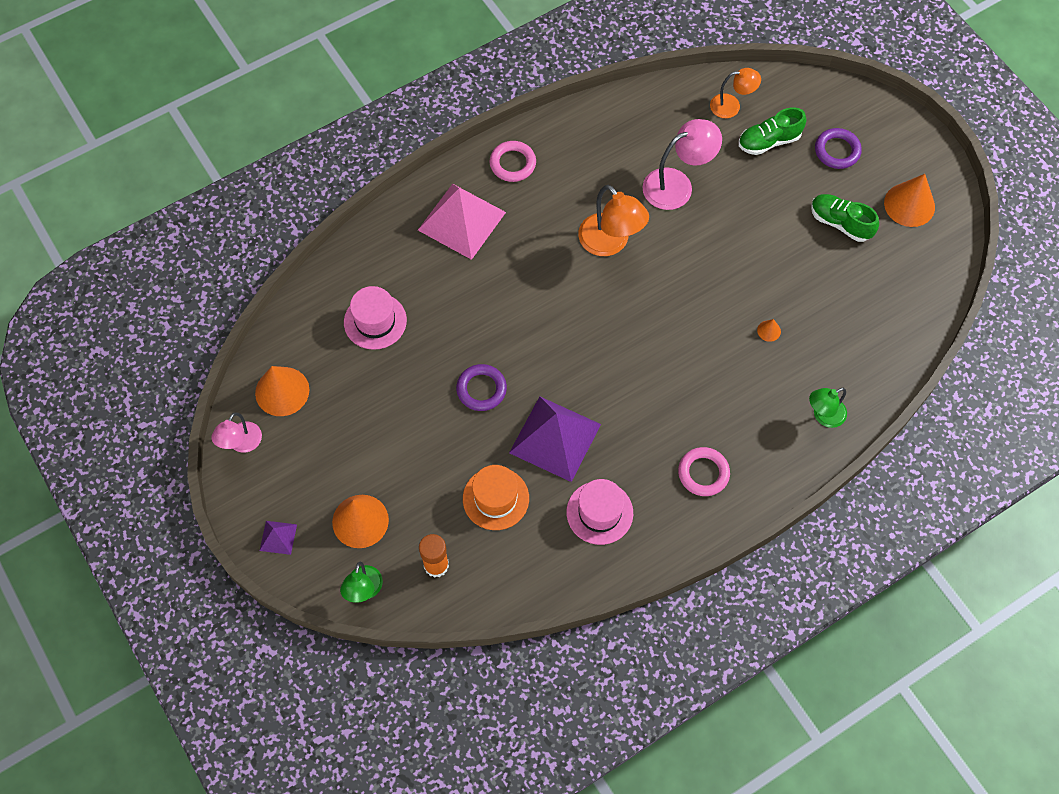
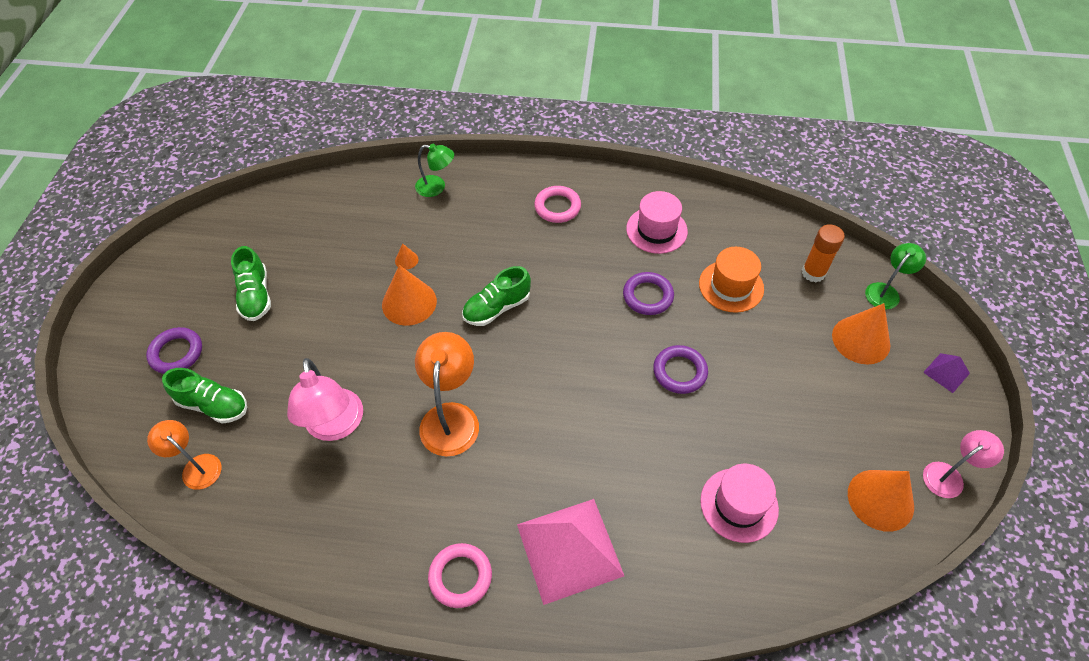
camera: 140 degrees left, 10 degrees down
(555, 438) = (648, 296): purple pyramid -> purple ring
(659, 342) = (497, 308): none -> green shoe
(677, 185) = (335, 426): pink lamp -> pink lamp turned 120 degrees counterclockwise
(909, 205) = (191, 272): orange cone -> orange cone (409, 302)

